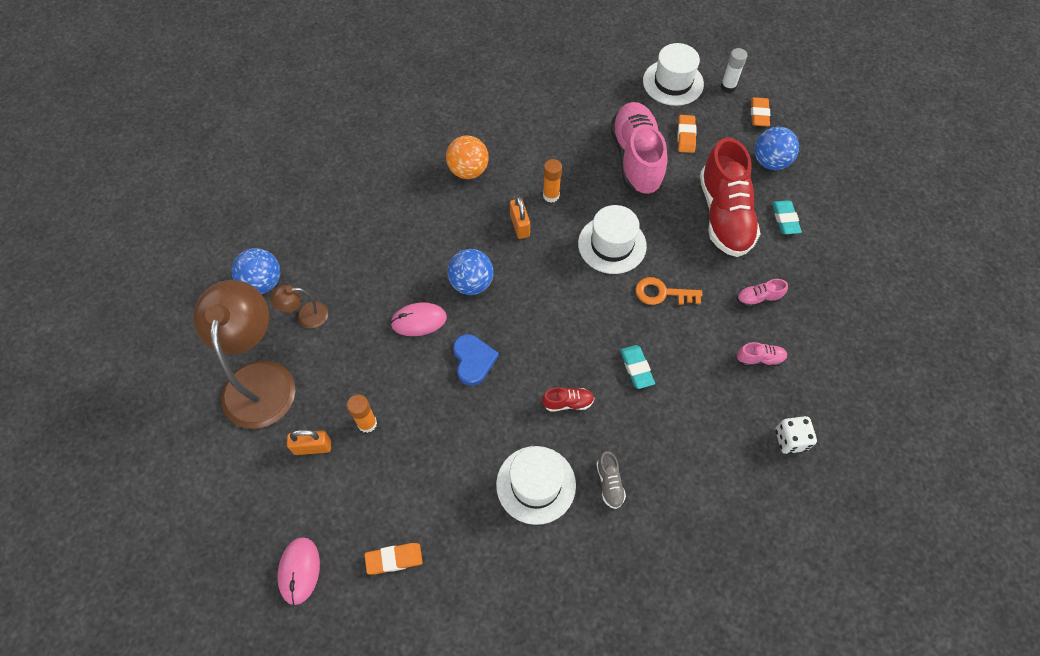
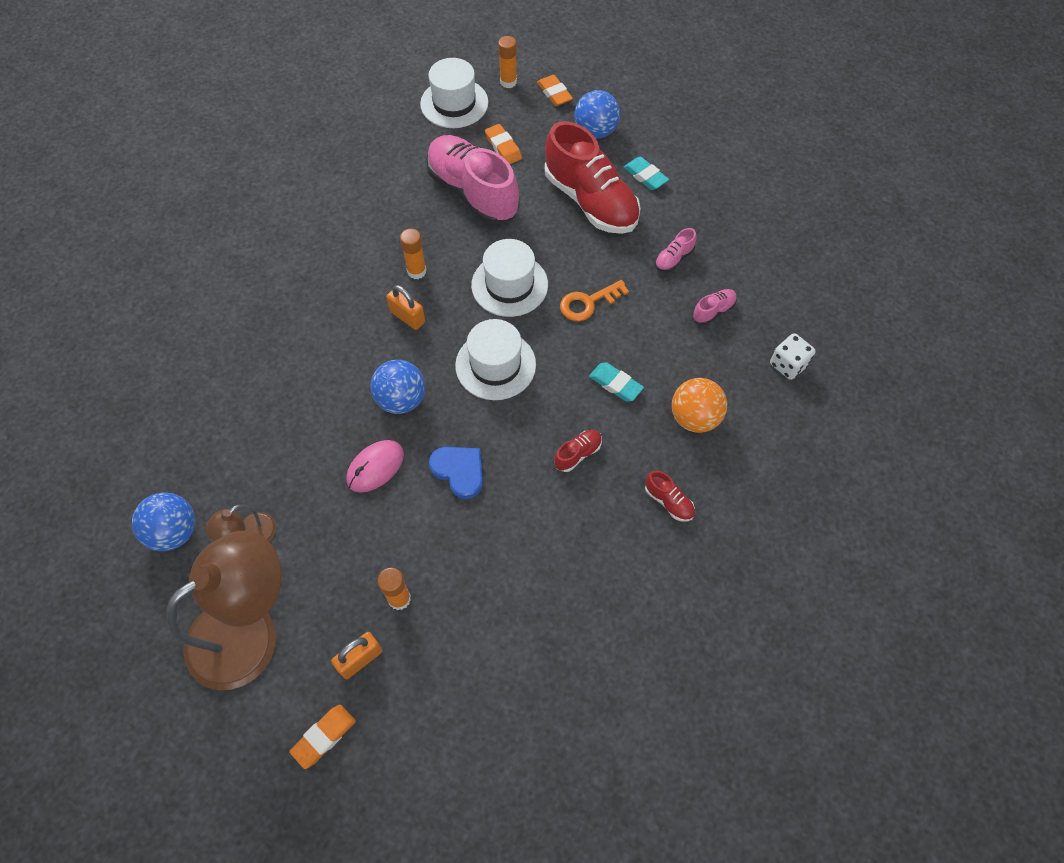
camera: 35 degrees left, 0 degrees up
(260, 379) = (249, 630): brown lamp -> brown lamp turned 90 degrees clockwise
(299, 571) = (440, 786): pink mouse -> none
(394, 559) = (525, 707): orange eraser -> orange eraser (324, 737)
(468, 170) = (314, 292): orange ball -> orange ball (694, 417)
(536, 484) = (605, 547): white hat -> white hat (495, 365)
(609, 483) = (668, 501): grey shoe -> red shoe
(728, 87) = (508, 82): white glue stick -> orange glue stick

